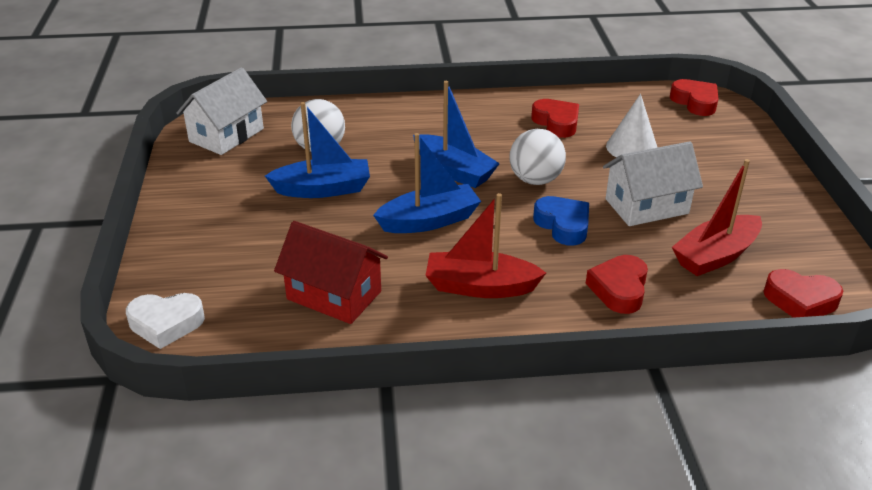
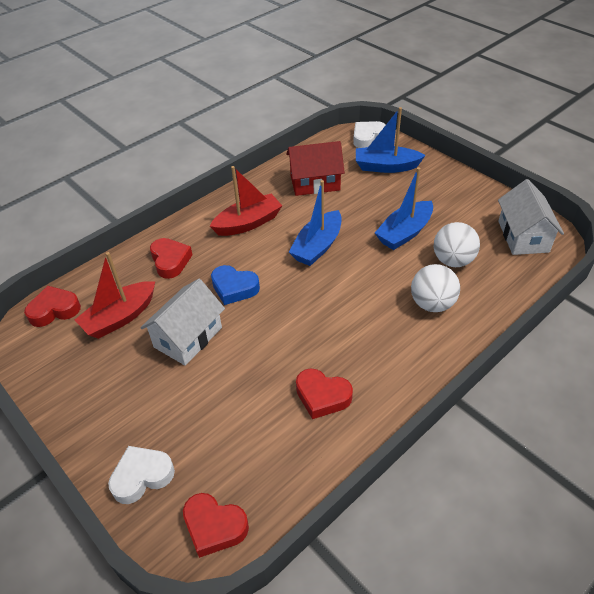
camera: 145 degrees right, 10 degrees up
(453, 171) = (346, 293): blue boat -> blue boat (386, 167)
(535, 180) = (284, 317): white ball -> white ball (432, 304)
(632, 147) = (236, 401): white cone -> none
(715, 256) = (120, 317): red boat -> red boat turned 150 degrees counterclockwise
(740, 141) = (142, 476): none -> white heart

